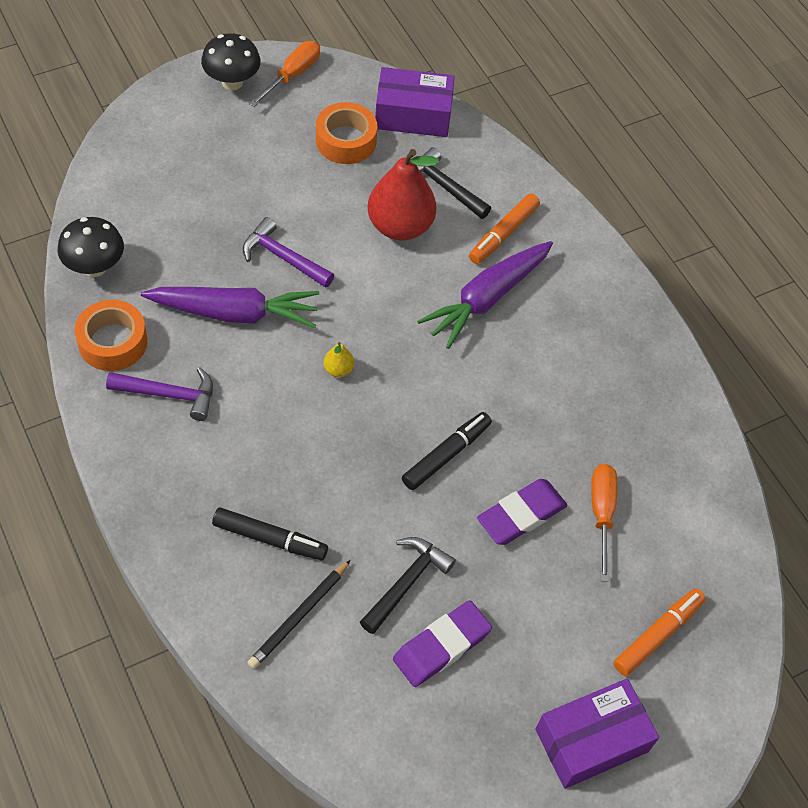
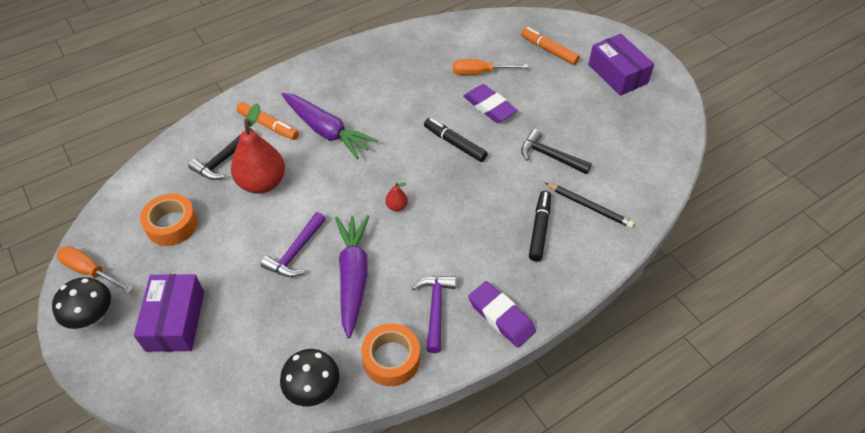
camera: 90 degrees left, 5 degrees down
(338, 369) = (396, 206): yellow pear -> red pear
(413, 115) = (146, 184): purple box -> purple box (175, 320)
(441, 646) = (586, 137): purple eraser -> purple eraser (501, 316)

